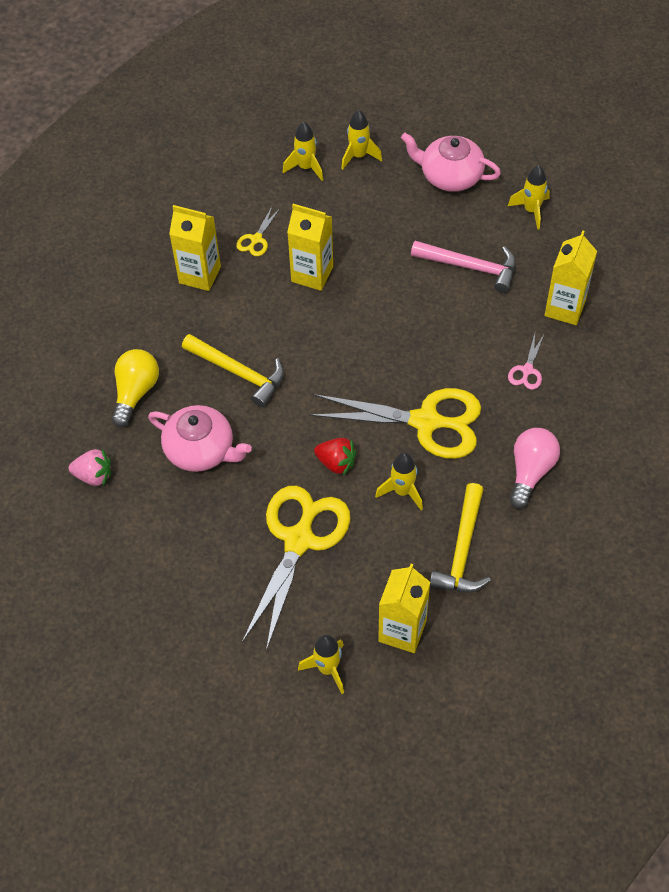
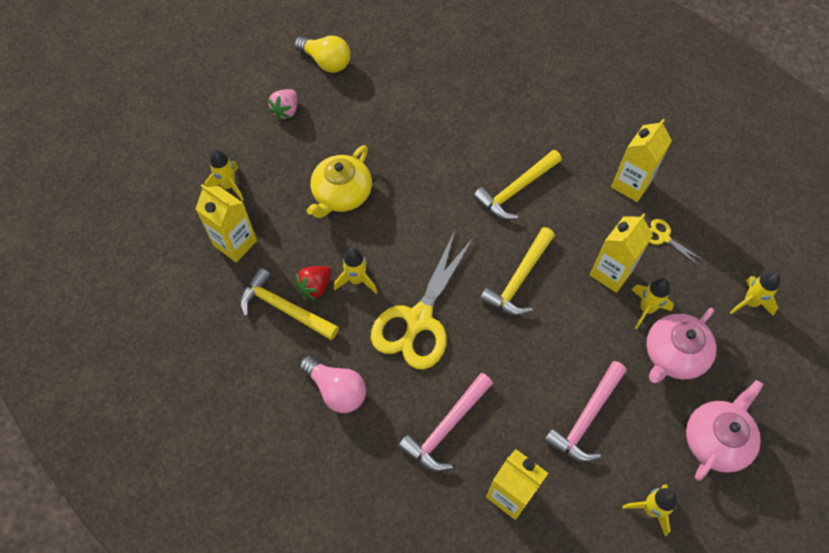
camera: 105 degrees right, 5 degrees up
(94, 476) = (449, 77): pink strawberry -> pink strawberry (286, 111)
(135, 393) = (518, 116): yellow light bulb -> yellow light bulb (326, 62)
(201, 450) = (448, 148): pink teapot -> pink teapot (673, 354)
(299, 540) = (341, 194): yellow scissors -> yellow teapot
(336, 463) = (402, 238): red strawberry -> red strawberry (315, 287)
(347, 347) = (519, 279): none -> yellow hammer
(358, 156) = (759, 356): yellow rocket -> yellow rocket (646, 309)
(527, 370) = (446, 428): pink scissors -> pink hammer

